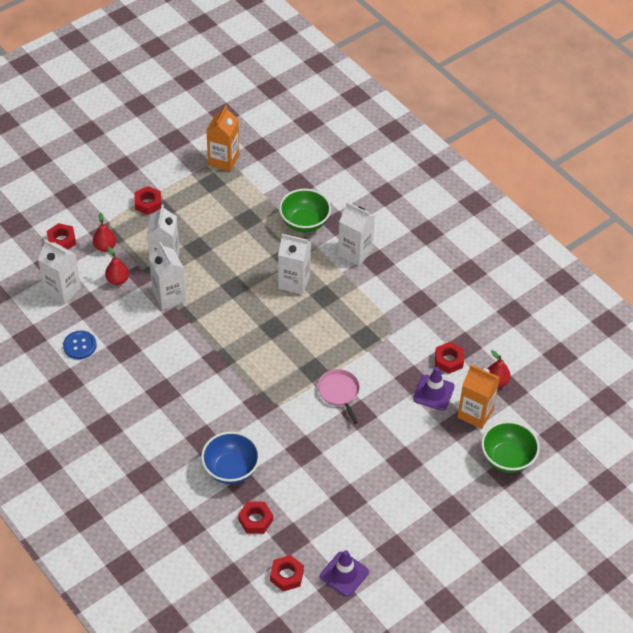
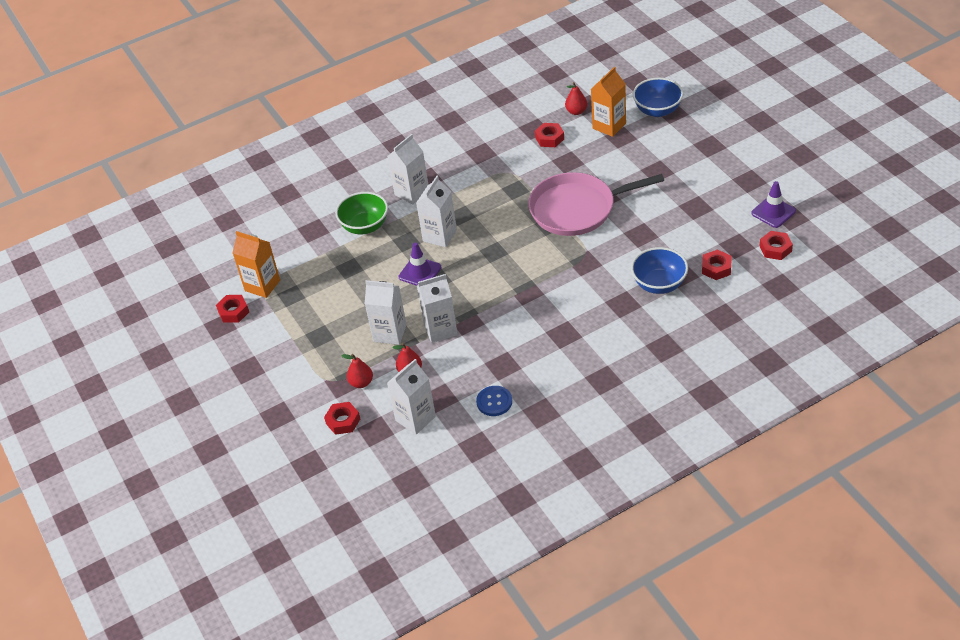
camera: 75 degrees left, 5 degrees down
(148, 203) = (307, 347): red nut -> red nut (233, 312)
(339, 392) = (577, 209): pink pan -> pink pan, size x2.10
(433, 393) = (584, 149): purple traffic cone -> purple traffic cone (420, 272)
(507, 458) = (657, 110): green bowl -> blue bowl

